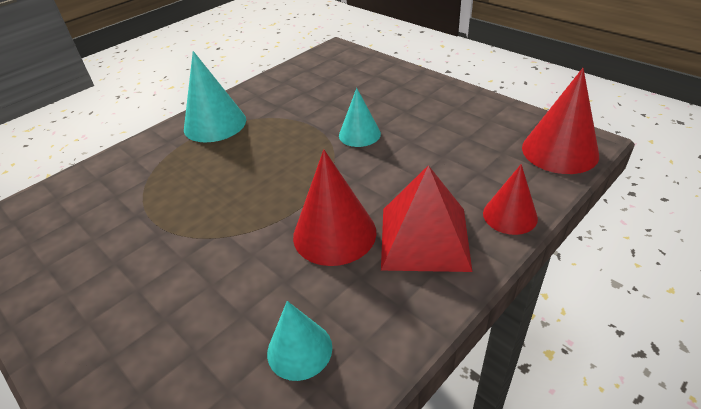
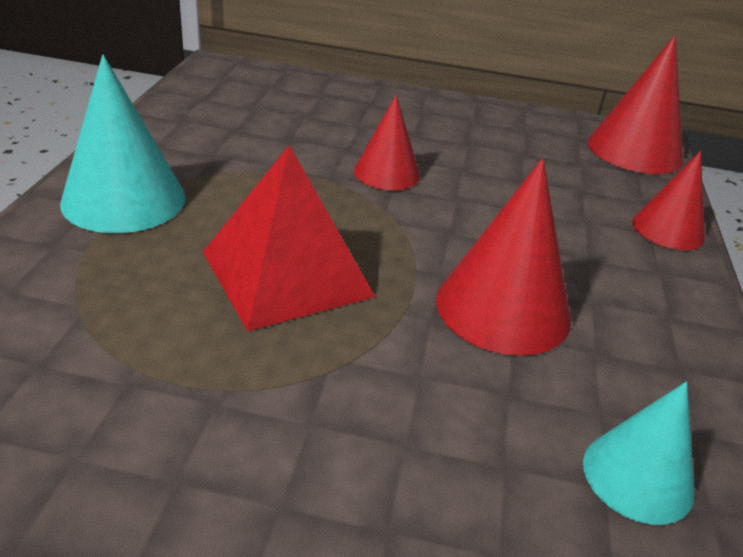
camera: 40 degrees left, 5 degrees down
(359, 134) = (387, 173): turquoise cone -> red cone
(424, 238) = (613, 280): red pyramid -> red pyramid (286, 273)

